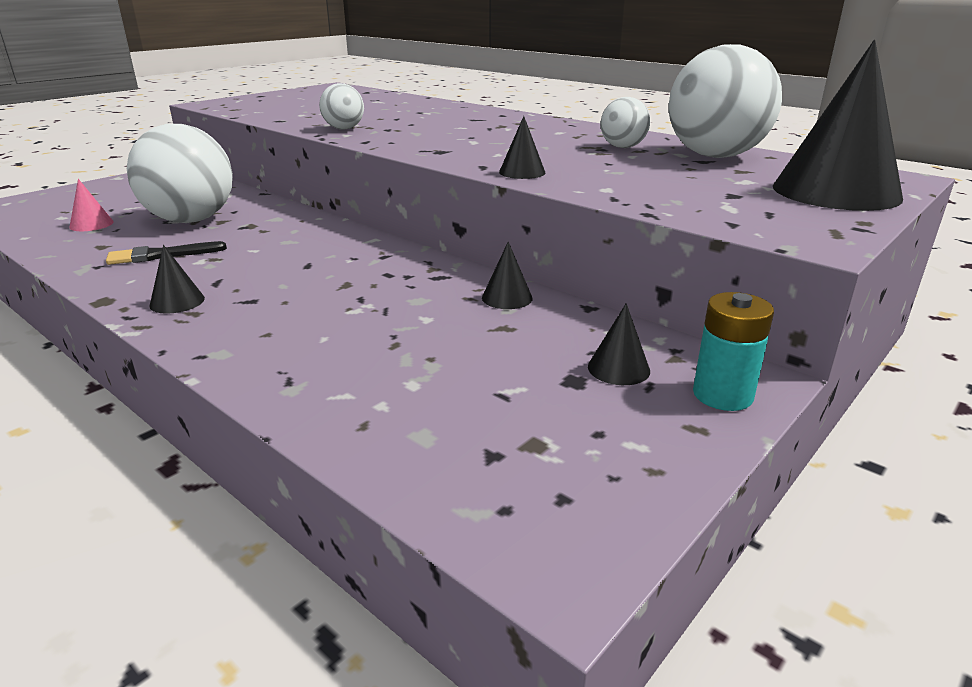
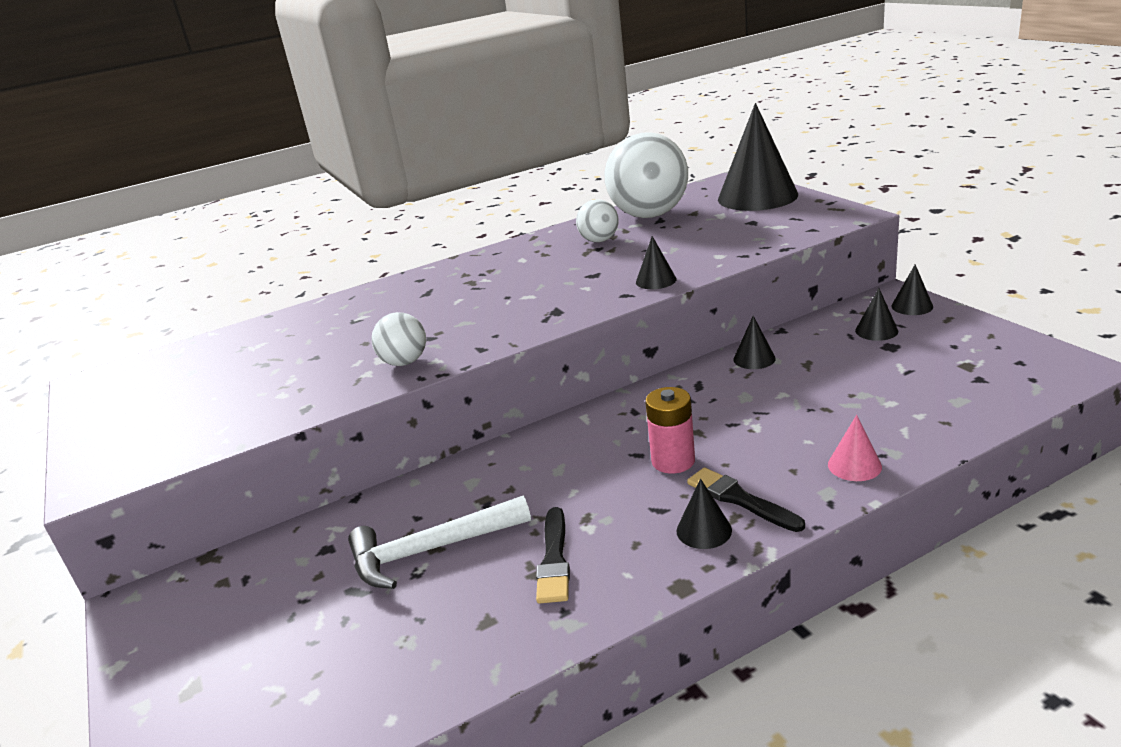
camera: 65 degrees left, 0 degrees up
(91, 224) = (378, 649): pink cone -> pink cone (854, 465)
(191, 220) = (430, 550): white ball -> white hammer
(220, 312) = (740, 499): none -> black brush
(293, 279) = (673, 461): none -> pink battery
(722, 395) = (912, 306): turquoise battery -> black cone

